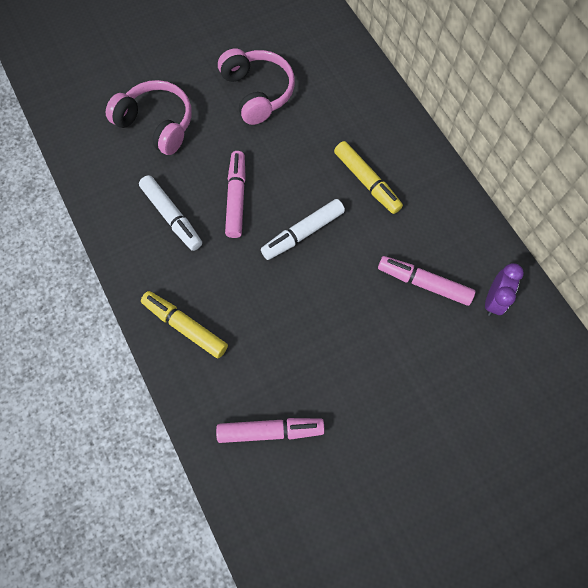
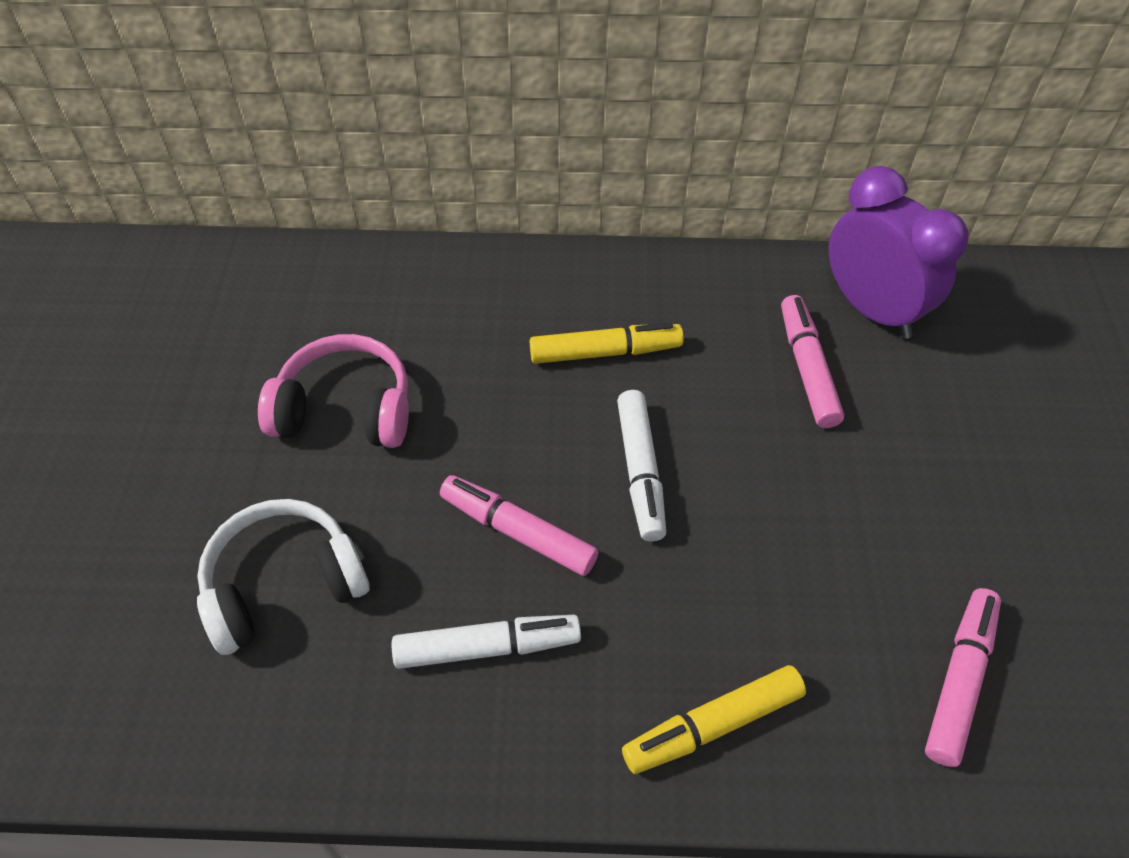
camera: 60 degrees left, 15 degrees down
(156, 124) = (284, 585): pink headphones -> white headphones
(423, 283) = (807, 368): pink marker -> pink marker turned 120 degrees clockwise
(493, 300) = (871, 309): purple clock -> purple clock, size x1.85

